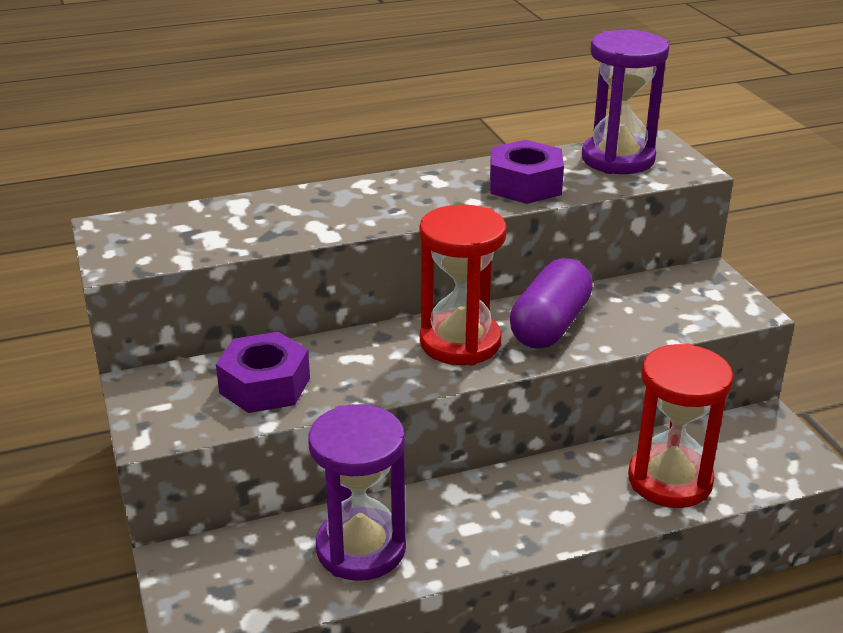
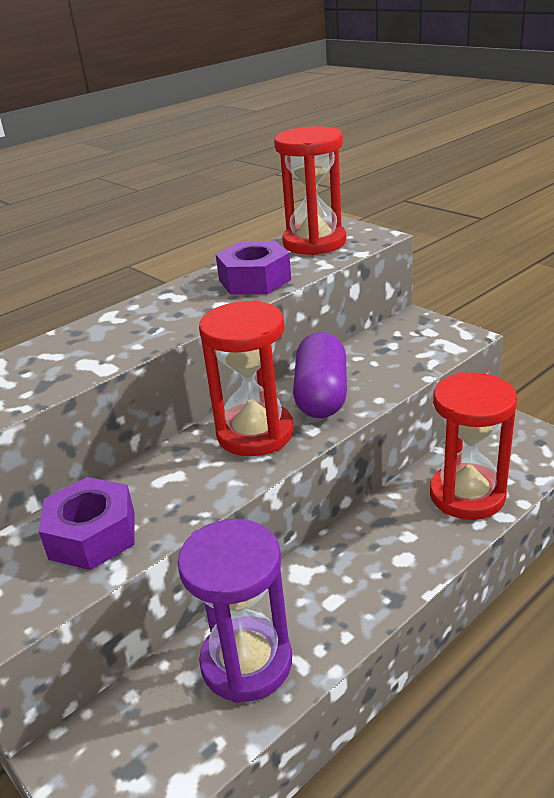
camera: 20 degrees left, 0 degrees up
(618, 159) = (314, 243): purple hourglass -> red hourglass

